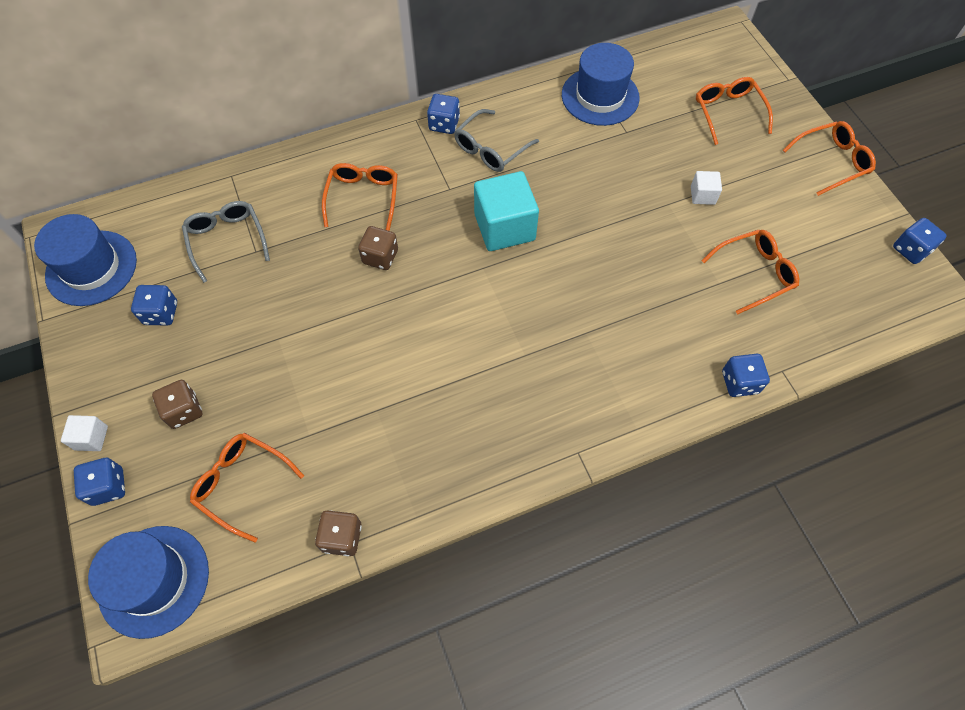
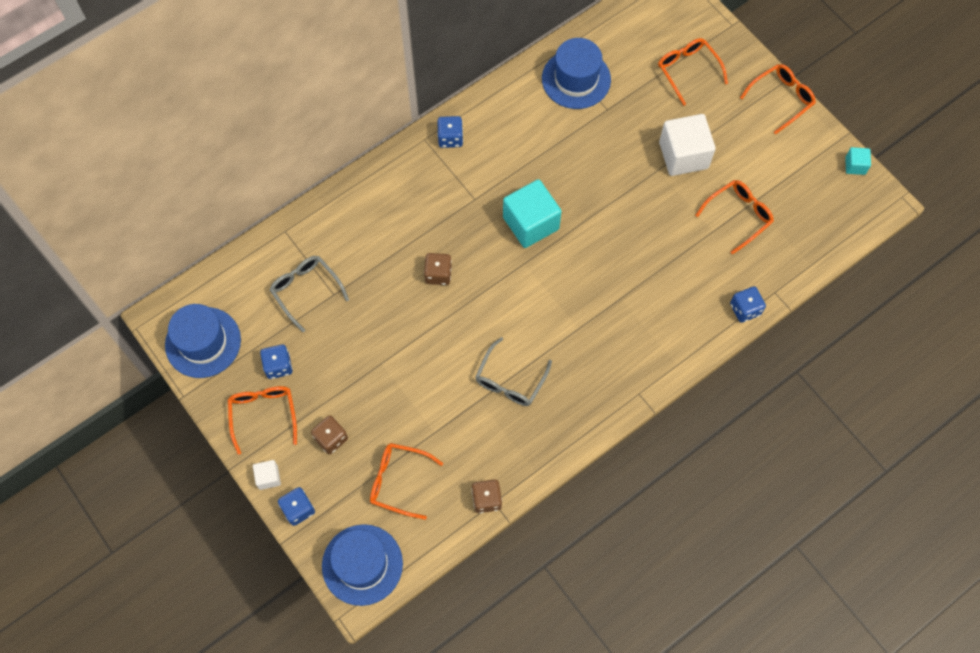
camera: 15 degrees left, 5 degrees up
(363, 198) = (405, 225): orange glasses -> orange glasses (263, 415)
(491, 149) = (497, 153): grey glasses -> grey glasses (510, 380)
(702, 195) = (683, 155): white cube -> white cube, size x2.10
(910, 250) = (855, 166): blue dice -> turquoise cube

